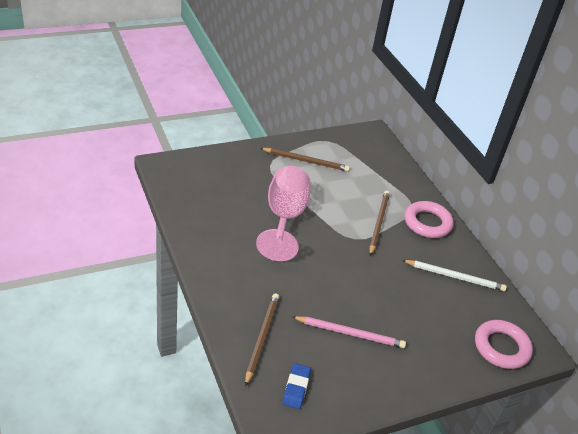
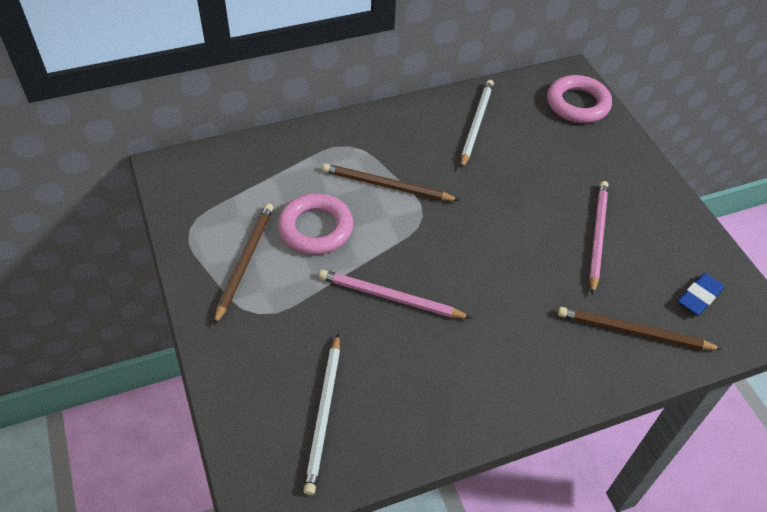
camera: 85 degrees left, 10 degrees up
(204, 187) = (324, 414): none -> white pencil
(284, 218) = (390, 297): pink goblet -> pink pencil
(296, 388) = (699, 296): blue eraser -> blue eraser turned 60 degrees counterclockwise
(427, 223) = (379, 135): pink ring -> pink ring (315, 228)

